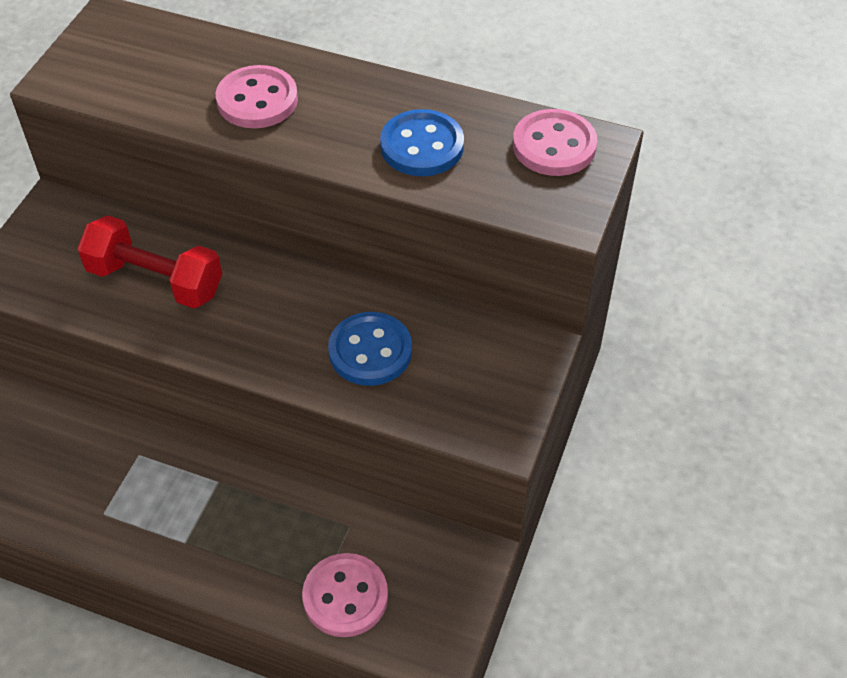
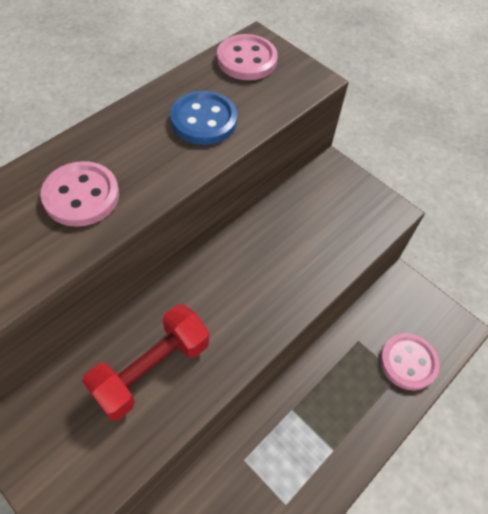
camera: 70 degrees left, 5 degrees up
(370, 351) = (295, 252): blue button -> none

